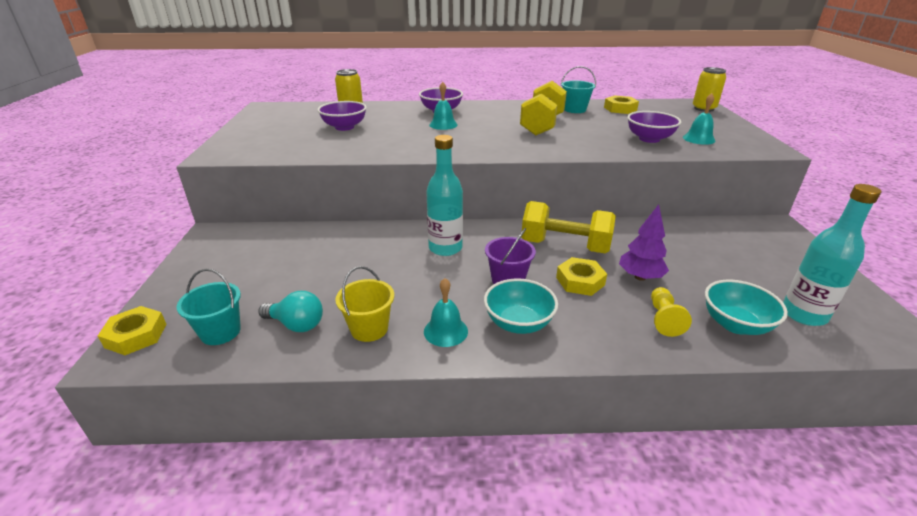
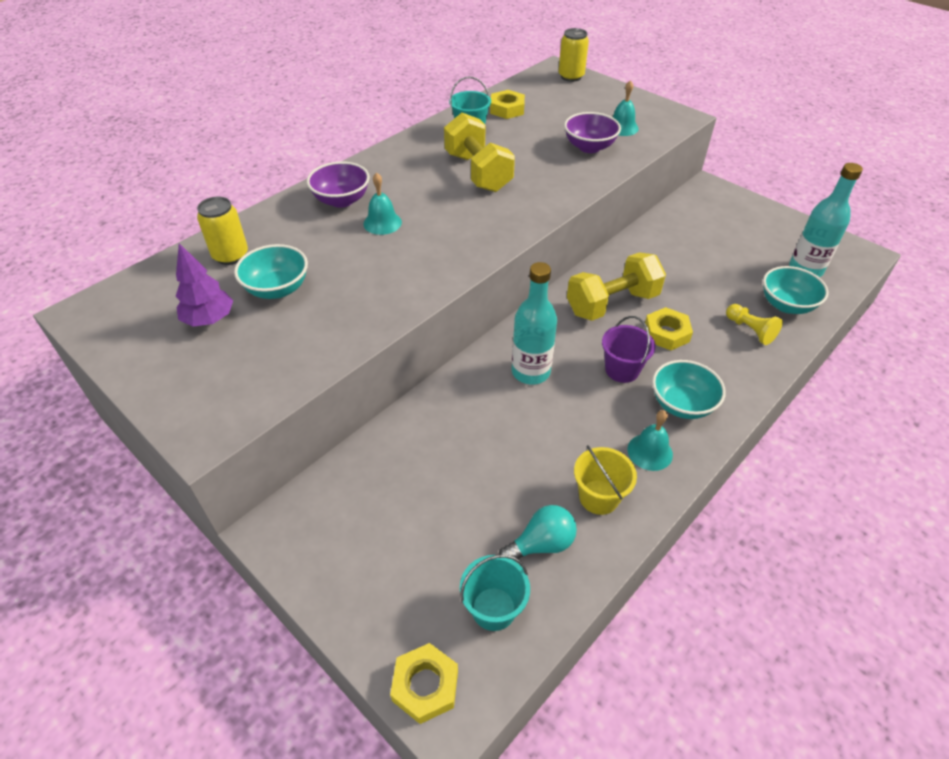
camera: 45 degrees left, 15 degrees up
(344, 127) = (277, 289): purple bowl -> turquoise bowl
(640, 277) = (694, 300): purple tree -> purple tree (210, 320)

